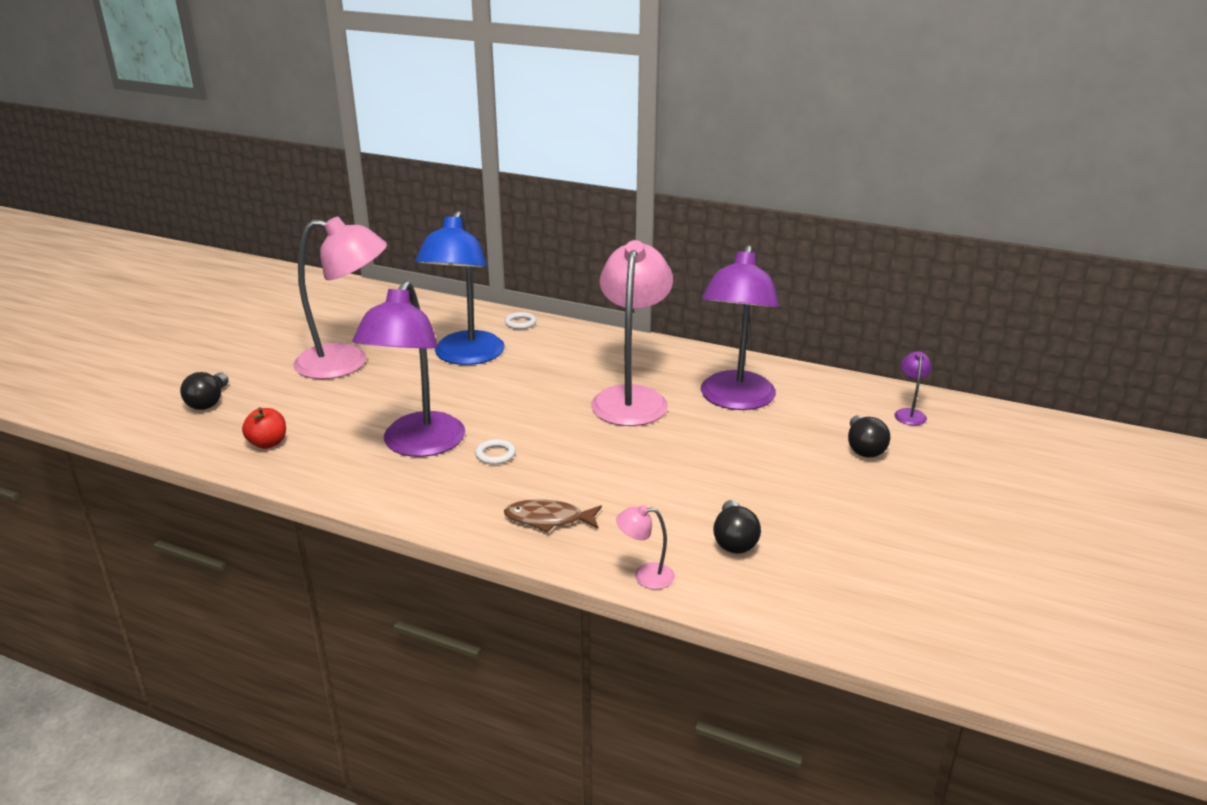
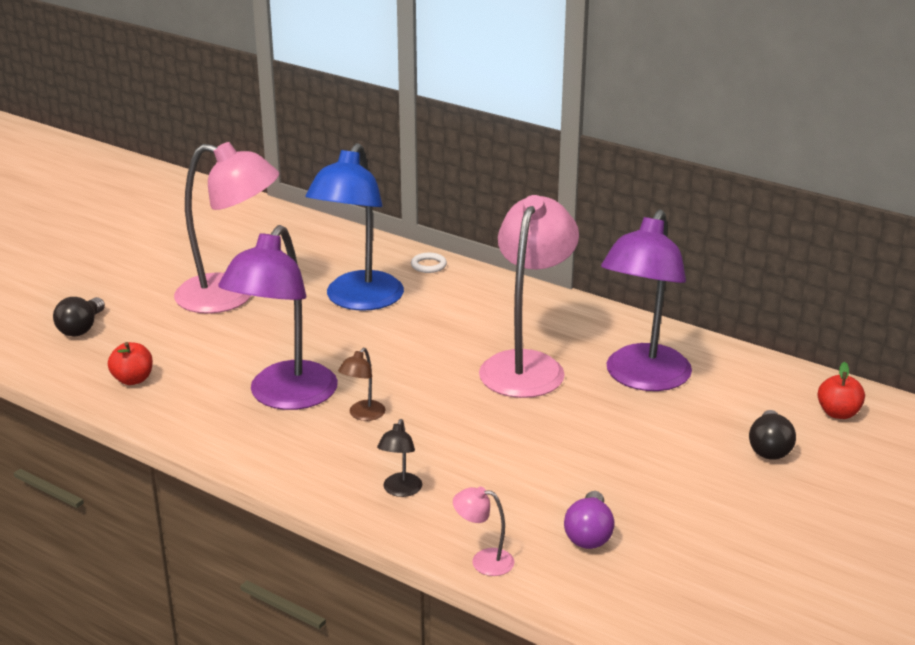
camera: 10 degrees right, 0 degrees up
(495, 454) = (363, 415): white ring -> brown lamp
(548, 519) = (400, 490): brown fish -> black lamp
(734, 540) = (589, 534): black light bulb -> purple light bulb
(909, 413) = (838, 413): purple lamp -> red apple

